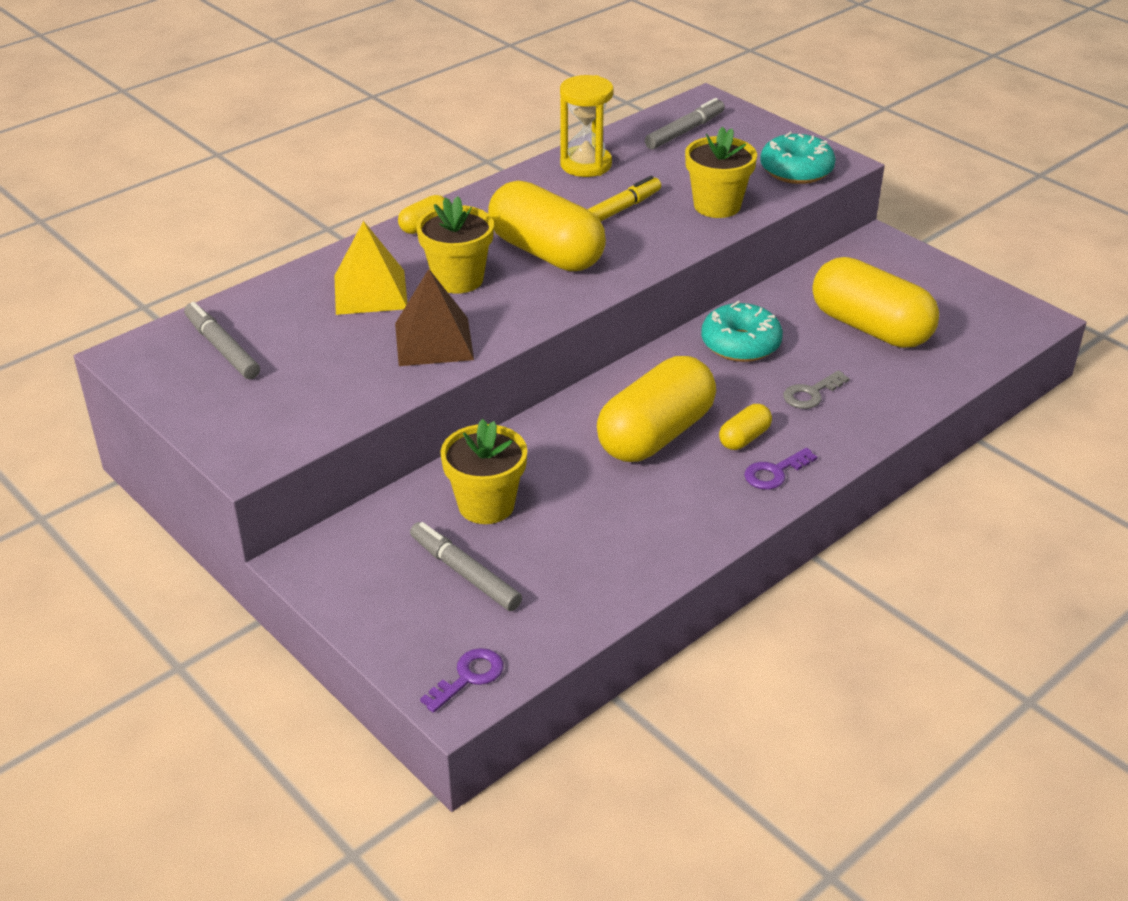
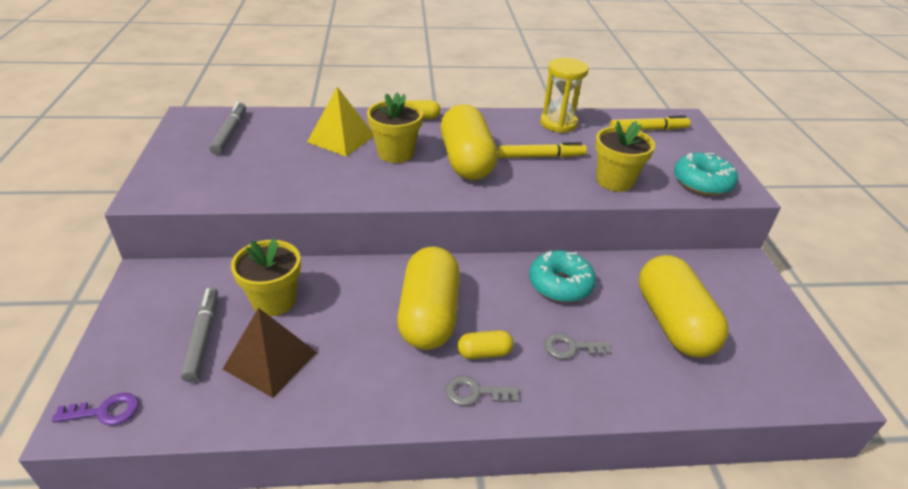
camera: 35 degrees right, 0 degrees up
(434, 341) = (332, 180): brown pyramid -> brown pyramid (270, 360)
(656, 435) = (429, 315): yellow capsule -> yellow capsule turned 75 degrees counterclockwise
(685, 131) = (648, 129): grey marker -> yellow marker
(775, 472) = (475, 393): purple key -> grey key

